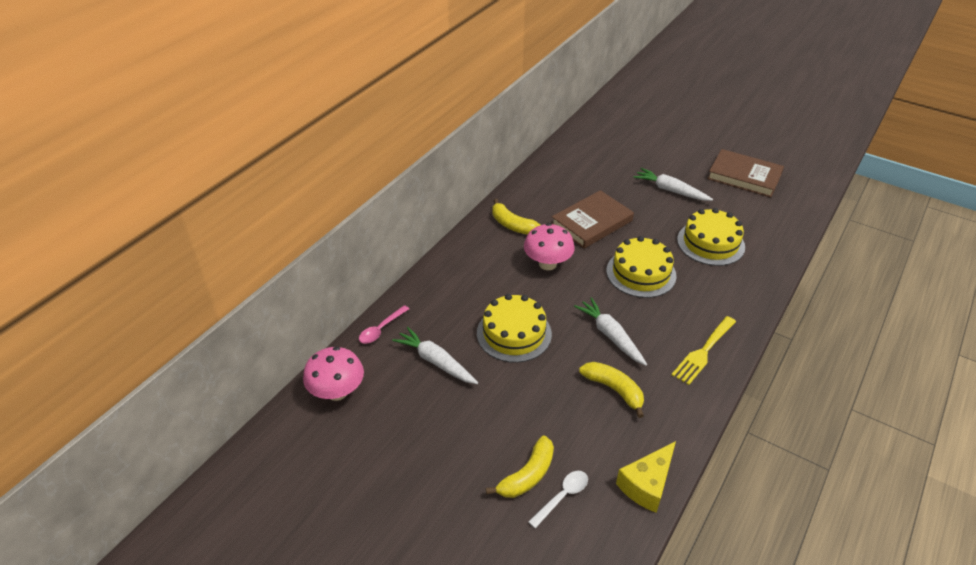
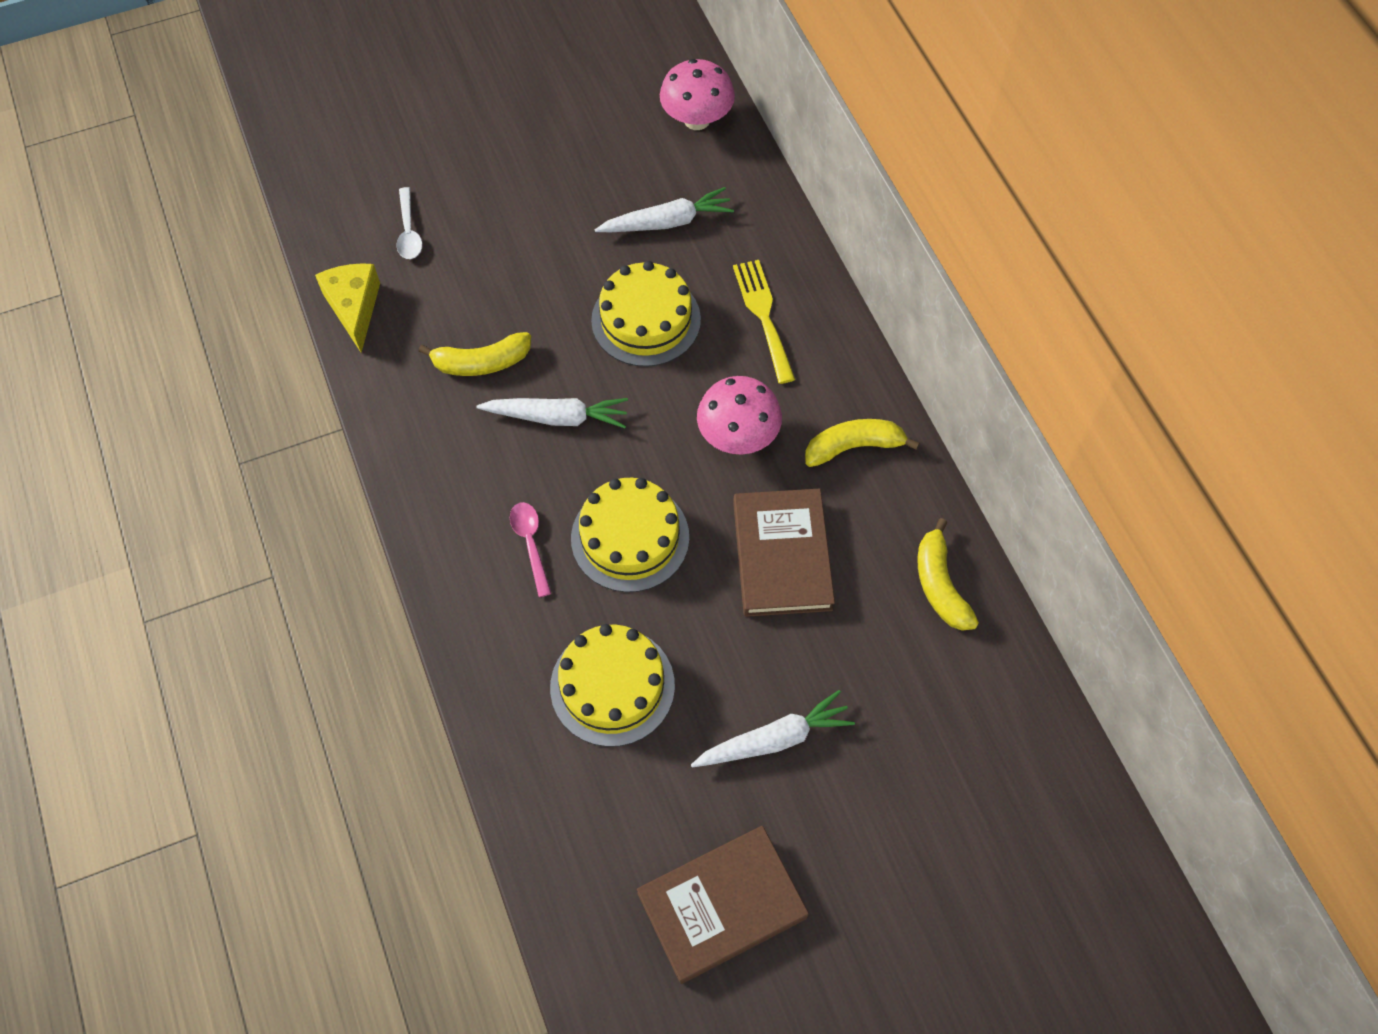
camera: 125 degrees right, 20 degrees up
(381, 329) = (760, 197): pink spoon -> pink spoon (530, 544)
(527, 475) = (456, 218): yellow banana -> yellow banana (940, 585)
(703, 352) = (447, 497): yellow fork -> yellow fork (763, 315)

